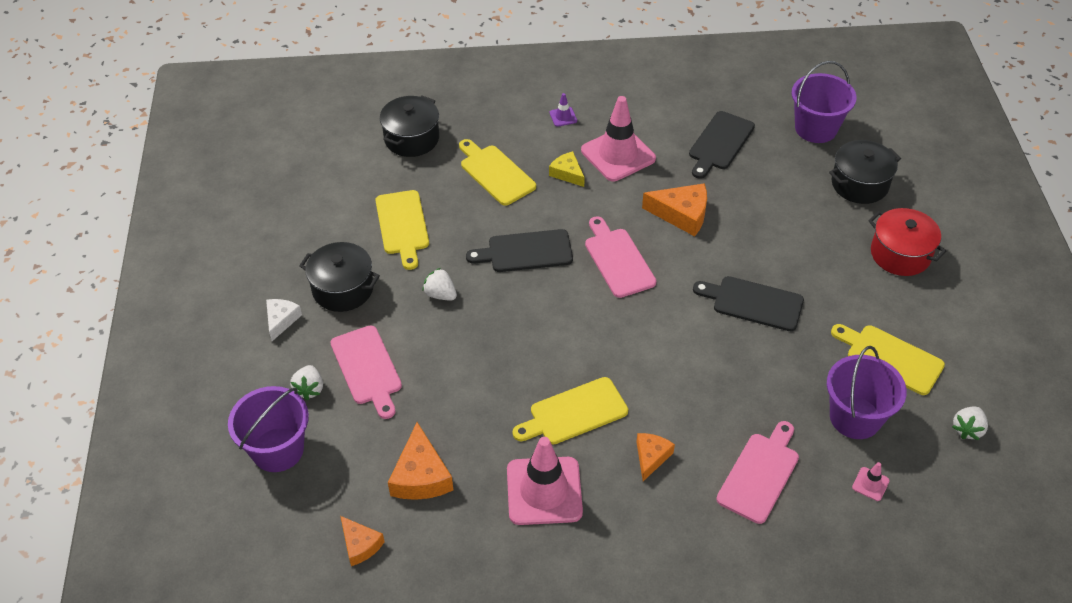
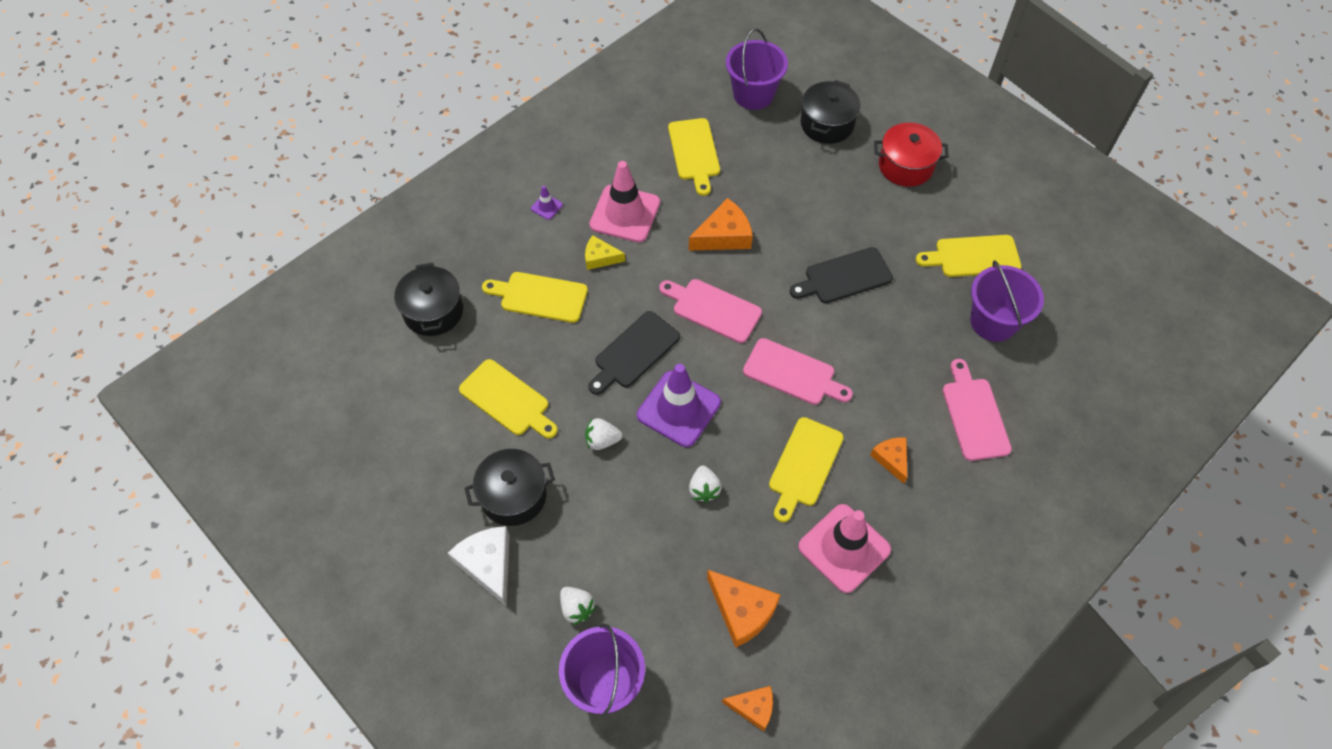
camera: 40 degrees left, 10 degrees up
(281, 320) = (488, 565): white cheese -> white cheese, size x1.60
(367, 368) = (607, 552): pink cutting board -> pink cutting board (793, 373)
(518, 310) = (678, 409): none -> purple traffic cone
(720, 143) = (694, 152): black cutting board -> yellow cutting board
(870, 484) = (1048, 367): pink traffic cone -> none
(967, 429) = (1067, 278): white strawberry -> white strawberry (704, 489)

